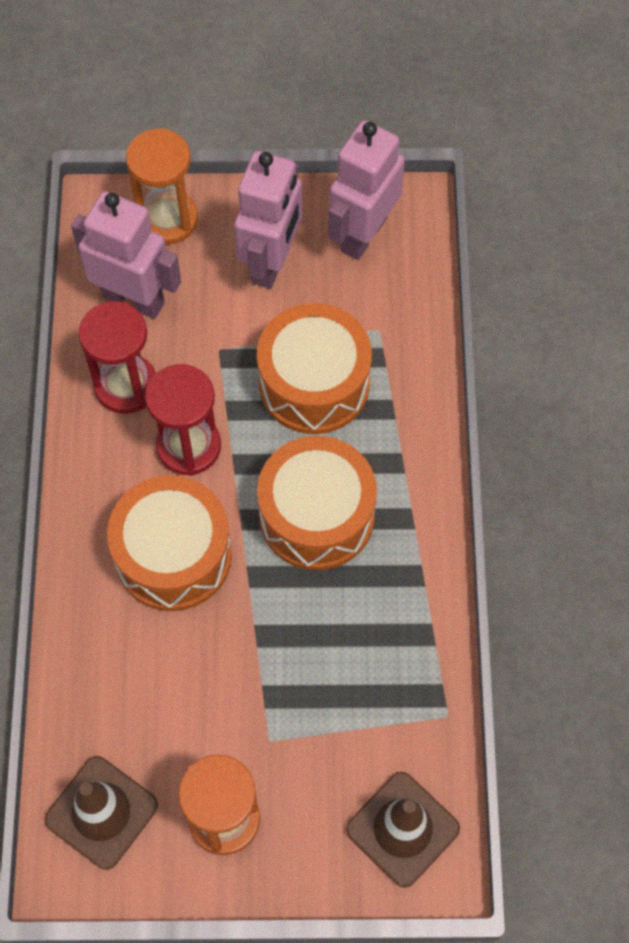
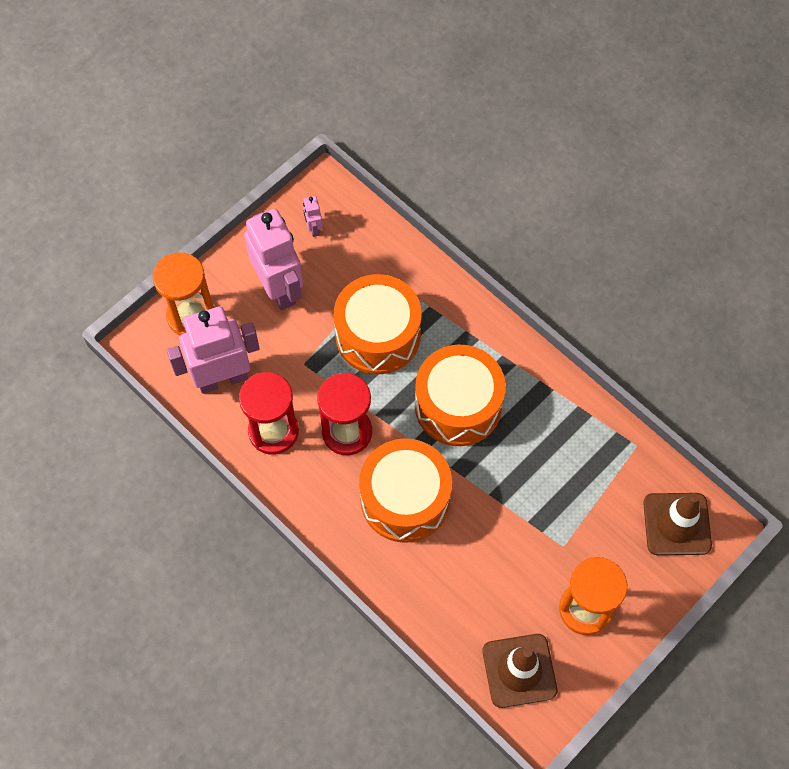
camera: 45 degrees left, 0 degrees up
(363, 234) = (313, 228): pink robot -> pink robot, size x0.42

